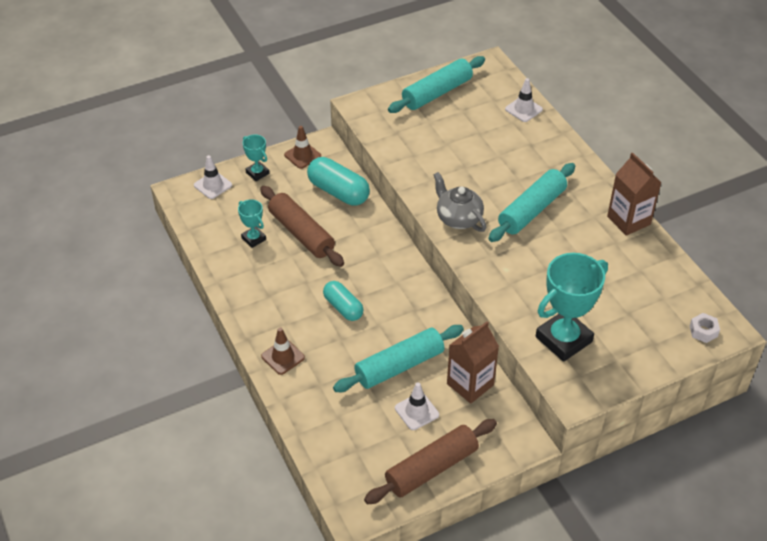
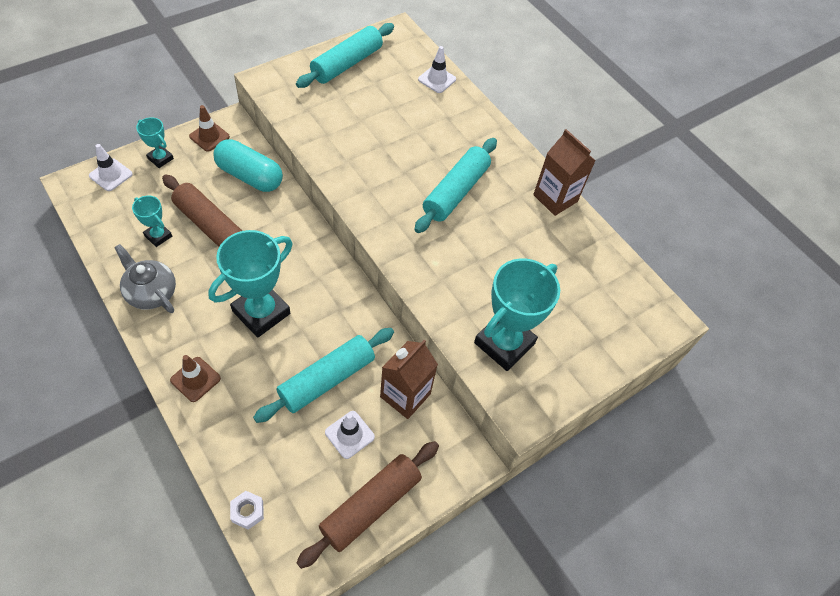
camera: 15 degrees left, 10 degrees up
(343, 307) = (261, 312): turquoise capsule -> turquoise trophy
(458, 218) = (379, 205): grey teapot -> grey teapot (151, 293)
(703, 331) = (646, 322): white nut -> white nut (248, 511)

